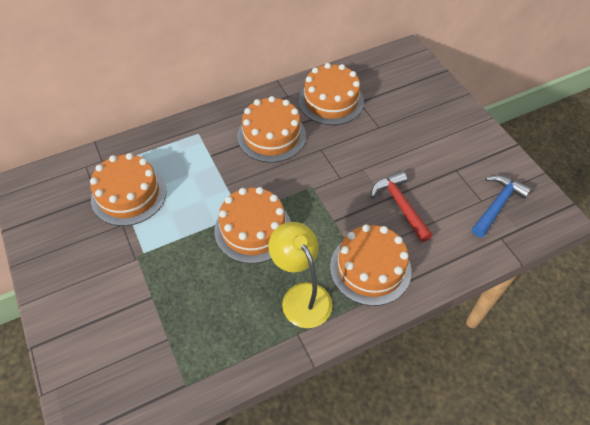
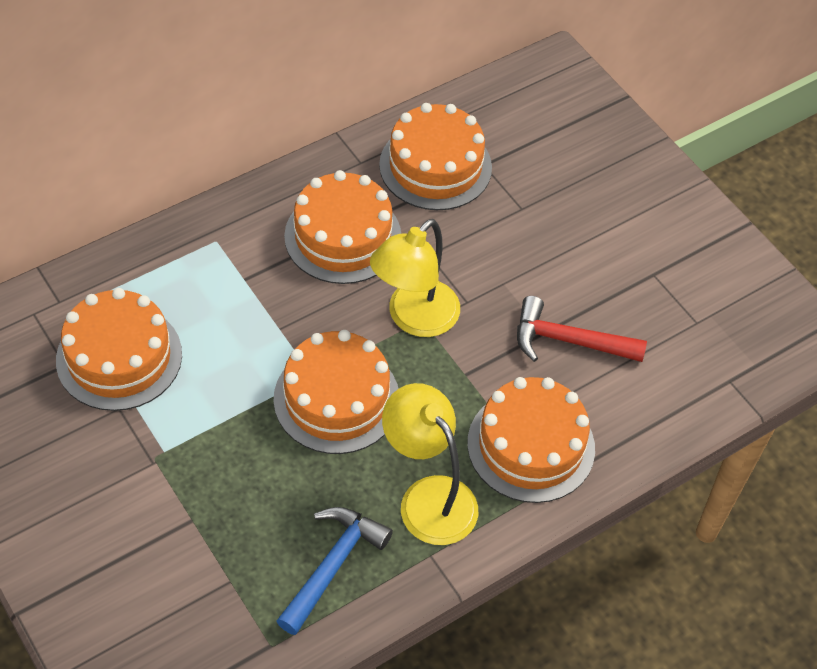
camera: 10 degrees left, 0 degrees up
(307, 185) = (414, 319): none -> yellow lamp
(400, 205) = (568, 341): red hammer -> red hammer turned 45 degrees counterclockwise
(497, 205) = (721, 328): blue hammer -> blue hammer (333, 565)

